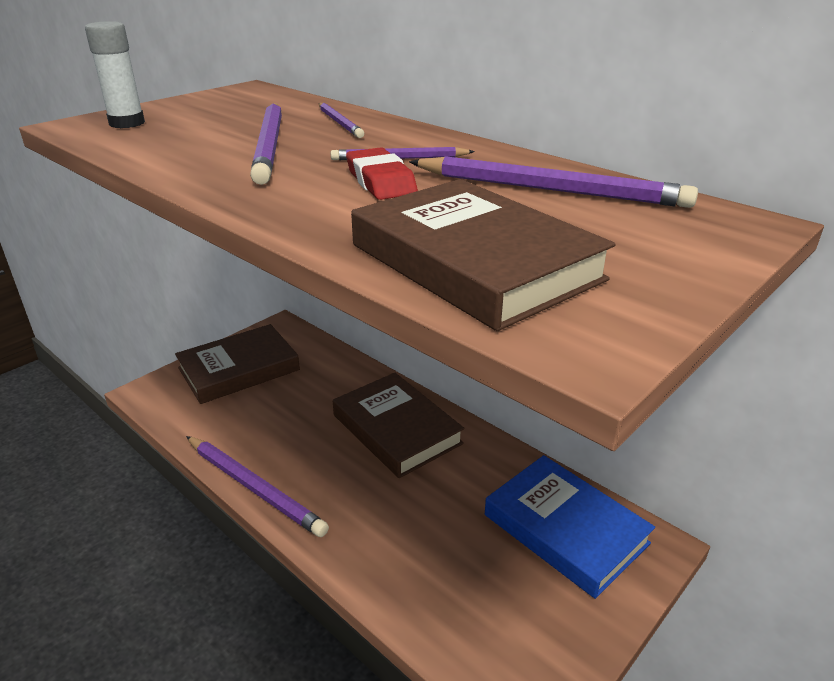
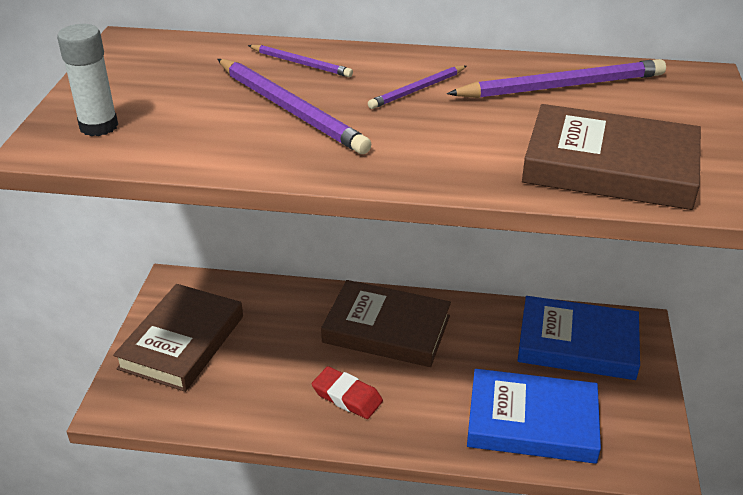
camera: 35 degrees left, 5 degrees up
(254, 487) = (324, 434): purple pencil -> none
(381, 181) = (443, 118): red eraser -> red eraser (347, 396)
(439, 577) = (532, 422): none -> blue book

